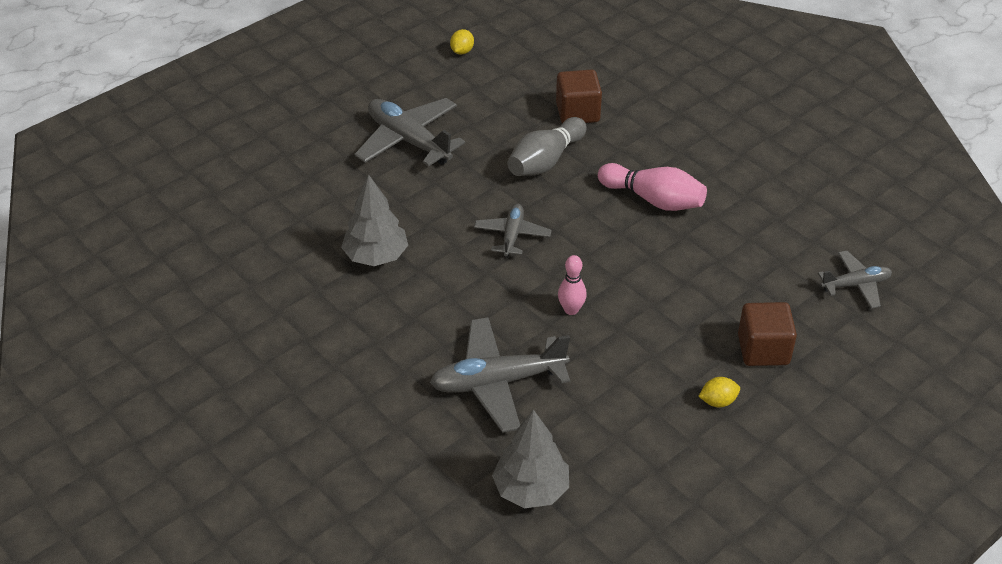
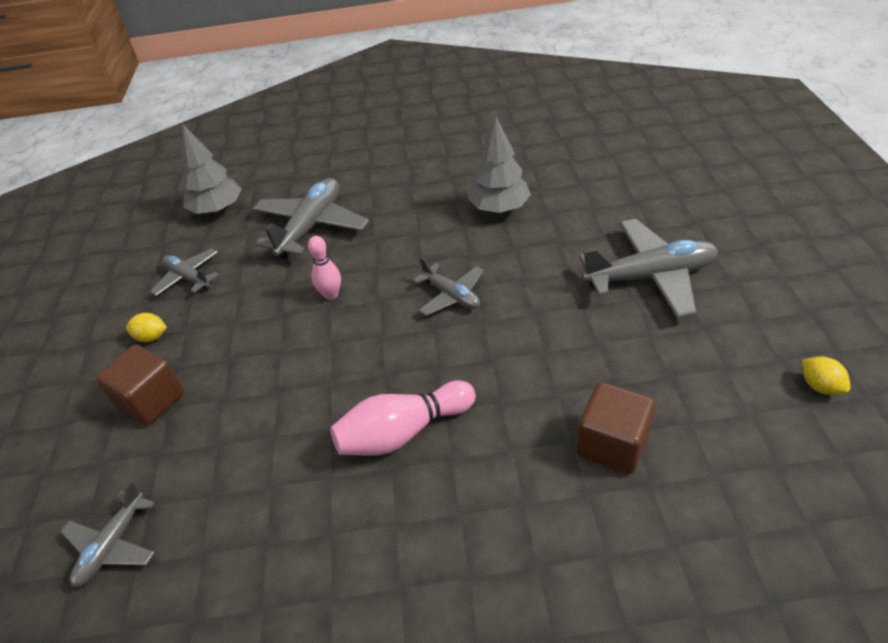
camera: 130 degrees right, 0 degrees up
(545, 161) = (540, 368): grey bowling pin -> none
(638, 432) = (188, 278): none -> grey plane
(718, 401) = (152, 337): yellow lemon -> yellow lemon turned 75 degrees clockwise

